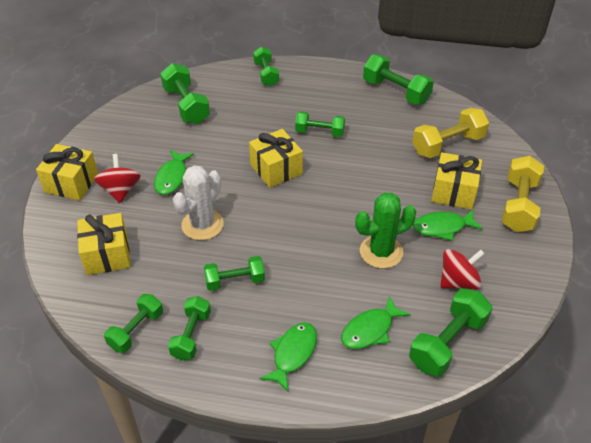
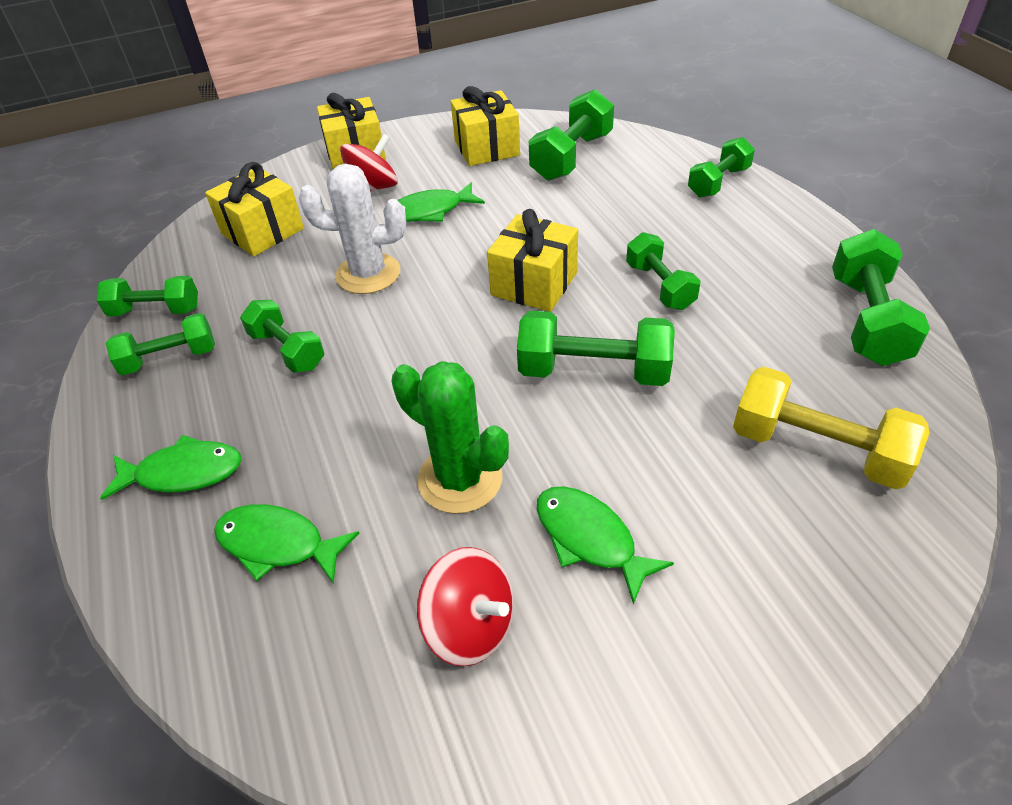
camera: 60 degrees right, 0 degrees up
(447, 343) = (307, 675): green dumbbell -> green dumbbell (593, 371)
(453, 192) = (699, 514): yellow gift -> yellow gift (486, 148)
(518, 205) = (771, 645): yellow dumbbell -> none

